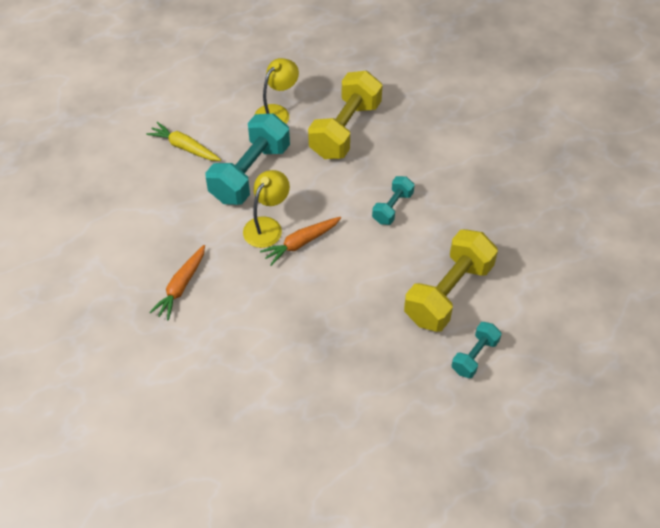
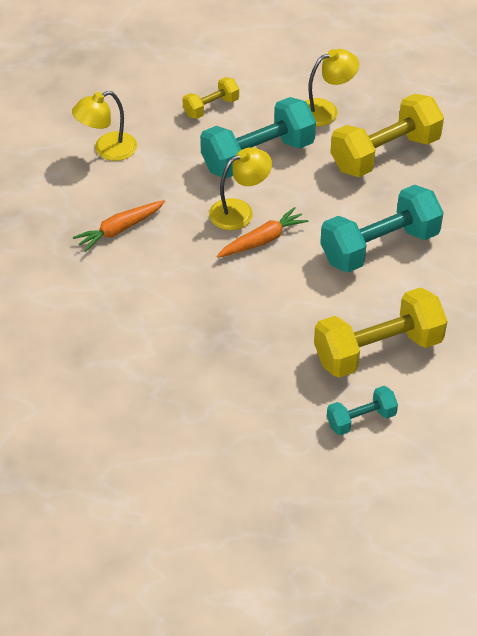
camera: 30 degrees right, 5 degrees down
(124, 221) = (107, 150): none -> yellow lamp
(185, 147) = (211, 107): yellow carrot -> yellow dumbbell
(301, 243) = (262, 240): orange carrot -> orange carrot turned 150 degrees clockwise
(392, 207) = (379, 247): turquoise dumbbell -> turquoise dumbbell, size x1.93

